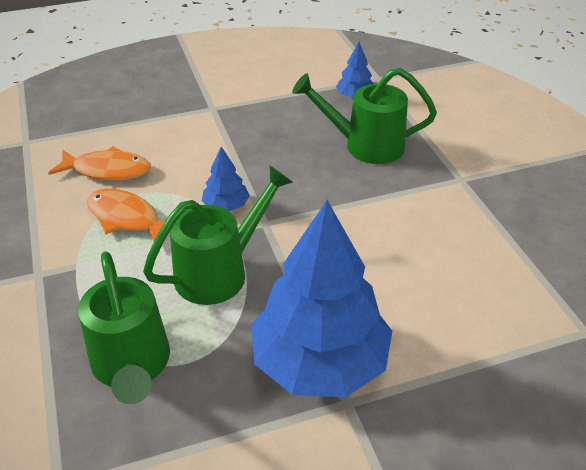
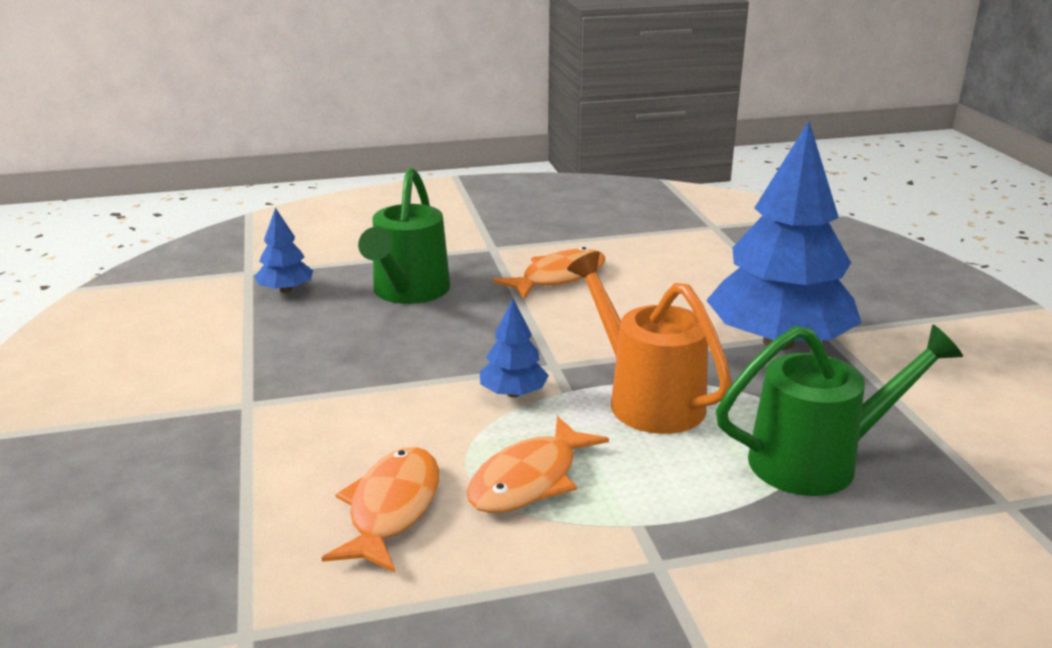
camera: 85 degrees left, 15 degrees down
(220, 271) = (646, 398): green watering can -> orange watering can
(415, 219) = (558, 277): none -> orange fish

